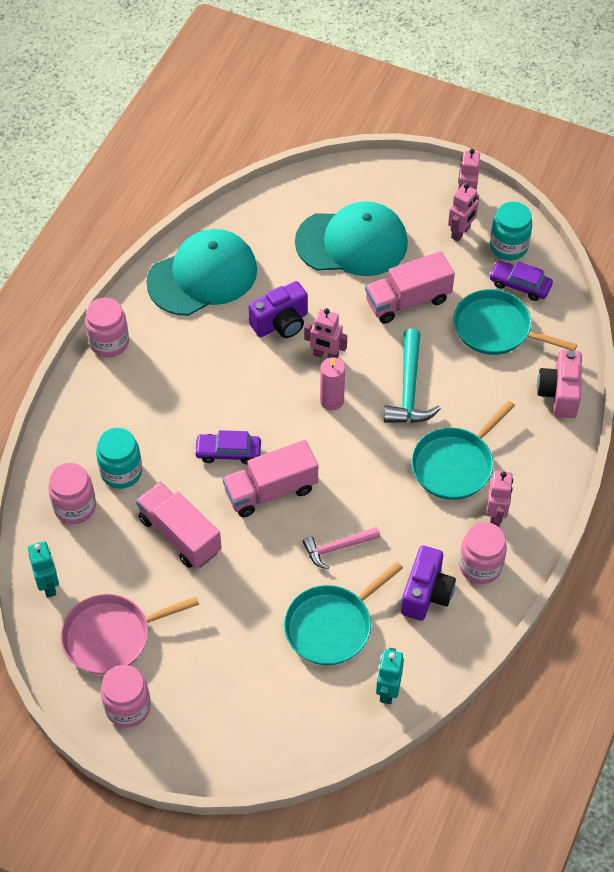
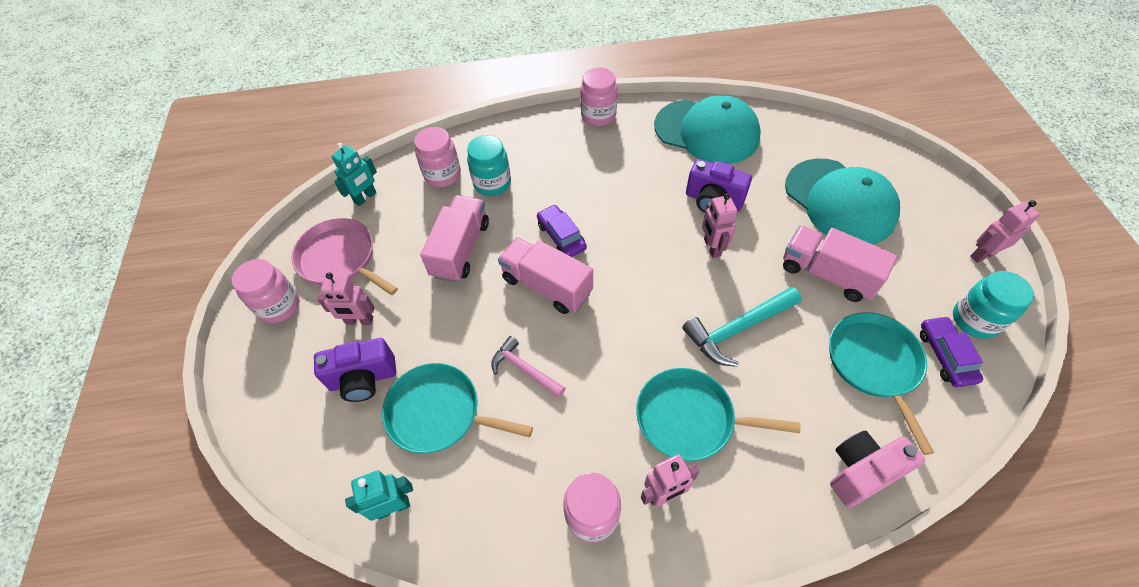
camera: 60 degrees right, 0 degrees up
(332, 400) = (671, 277): pink candle -> none
(426, 593) = (525, 479): purple camera -> purple camera (363, 379)
(461, 232) = (943, 272): pink robot -> pink robot (359, 321)

